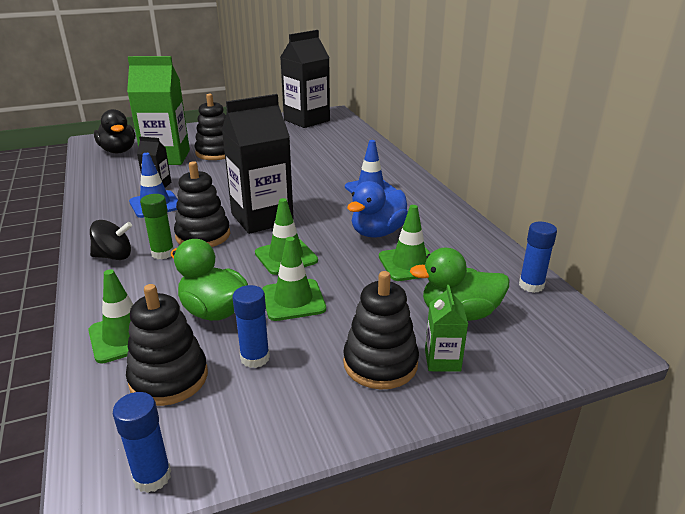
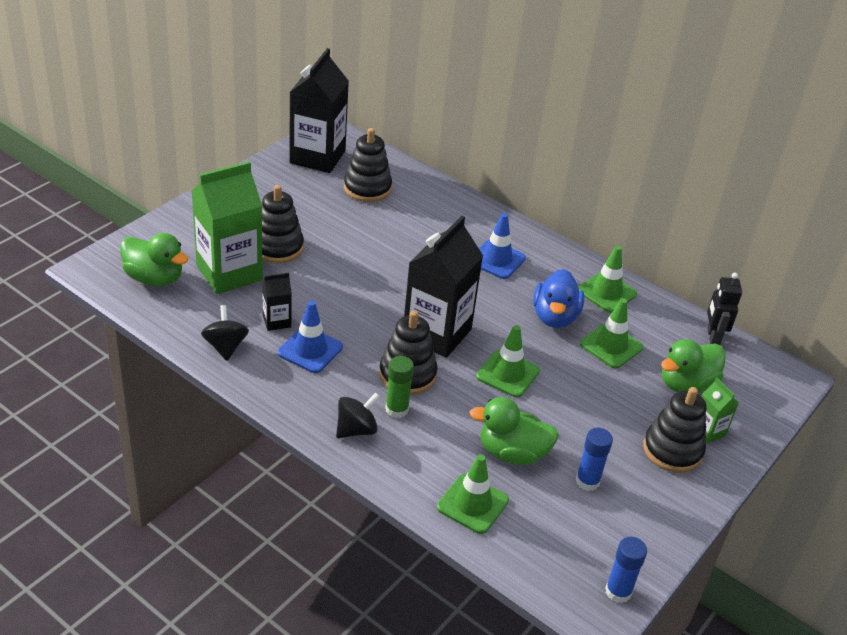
camera: 35 degrees left, 10 degrees up
(104, 189) = (225, 346): none -> black spinning top
(118, 151) = (154, 278): black duck -> green duck
(169, 378) = (547, 523): black stacking toy -> black stacking toy (367, 188)
(293, 300) = (560, 418): green traffic cone -> green traffic cone (606, 292)
(531, 285) = (712, 337): blue glue stick -> black robot

